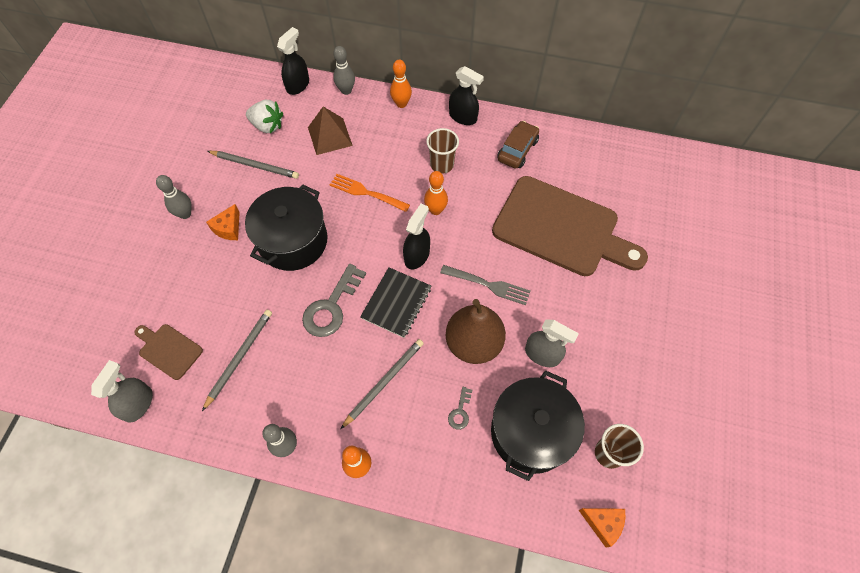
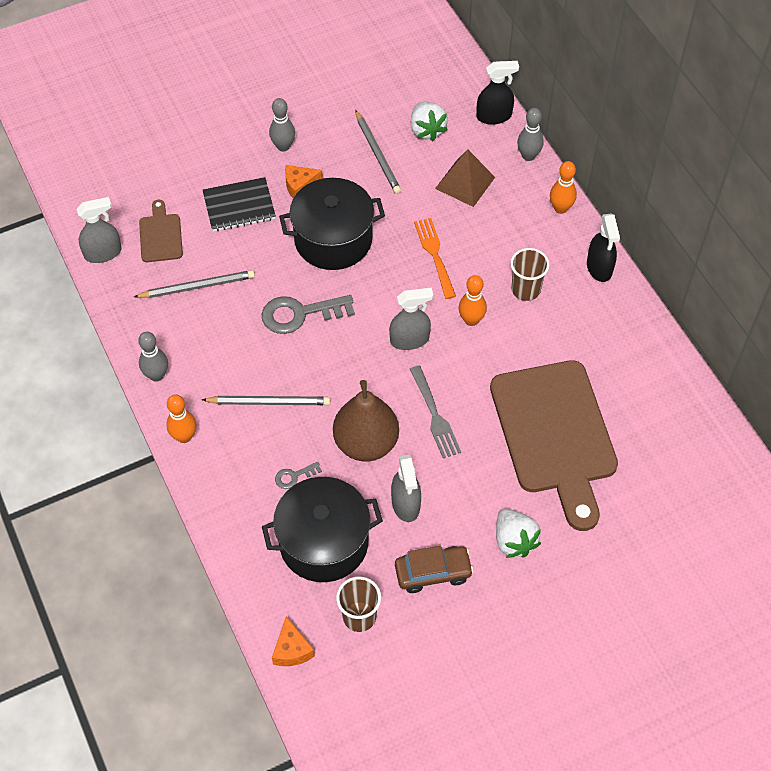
camera: 50 degrees right, 5 degrees down
(396, 303) = (349, 358): black notebook -> black notebook (239, 206)
(417, 256) = (409, 340): black spray bottle -> grey spray bottle
(517, 150) = (608, 338): brown car -> brown car (433, 573)
(621, 310) = (514, 541): none -> white strawberry

